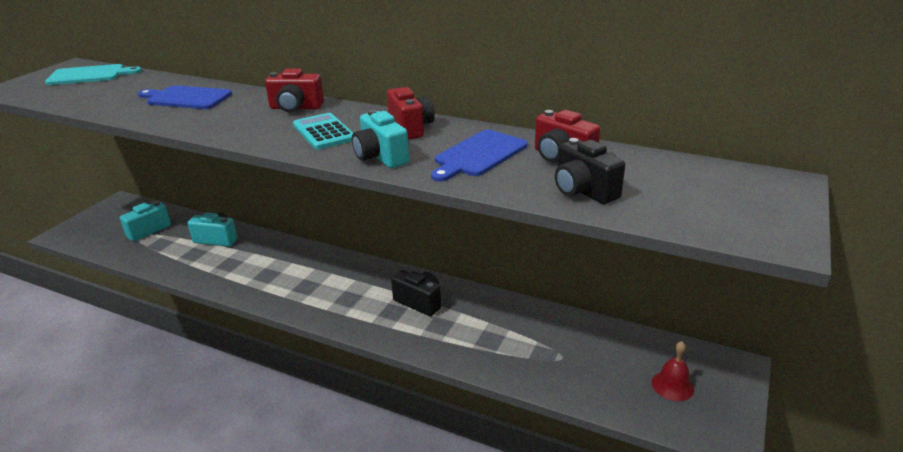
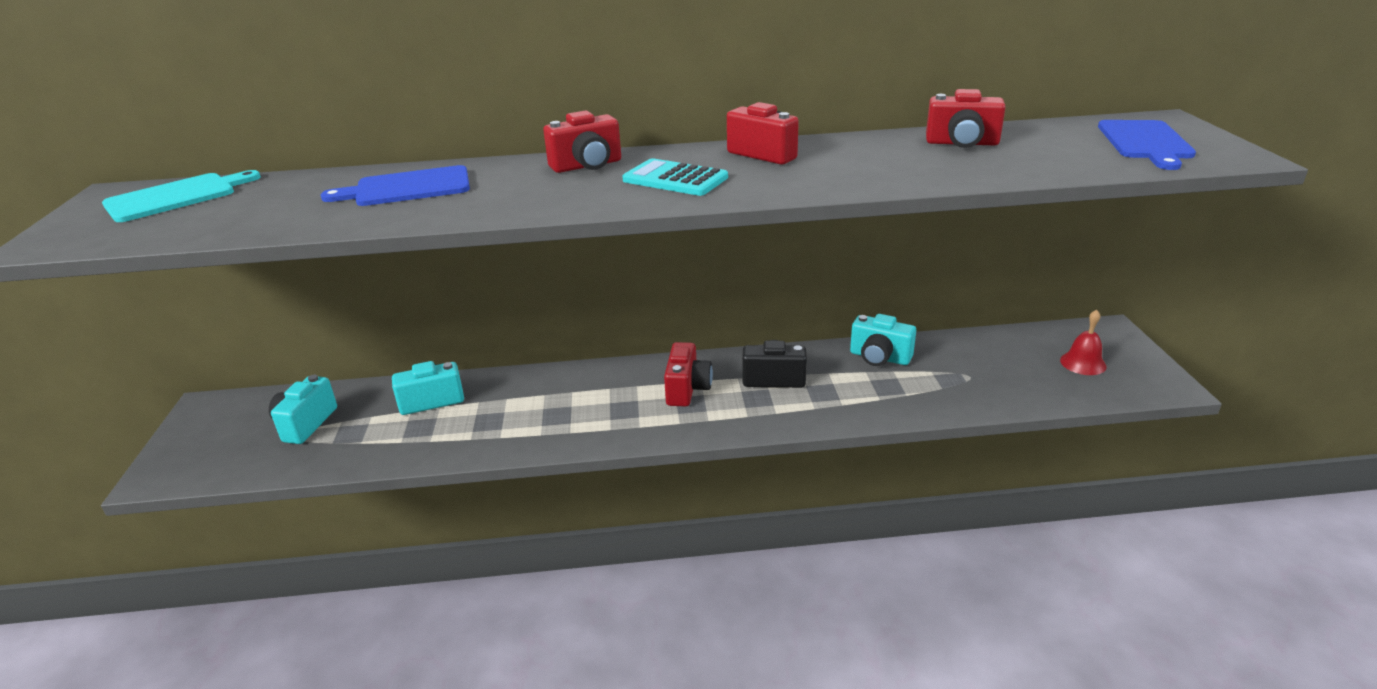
camera: 30 degrees left, 0 degrees up
(357, 288) = (687, 389): none -> red camera
(380, 157) = (789, 185): turquoise camera -> turquoise camera (879, 357)
(479, 155) = (884, 159): blue cutting board -> blue cutting board (1145, 142)
(583, 191) = (1034, 163): black camera -> none

